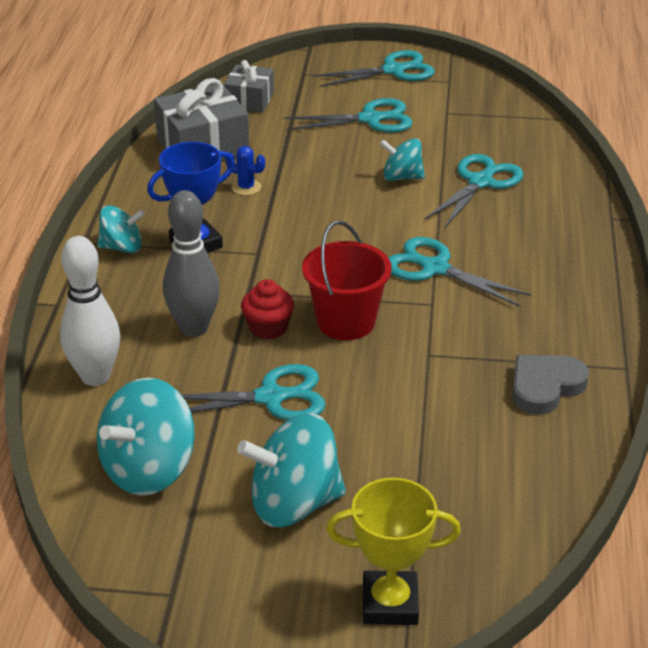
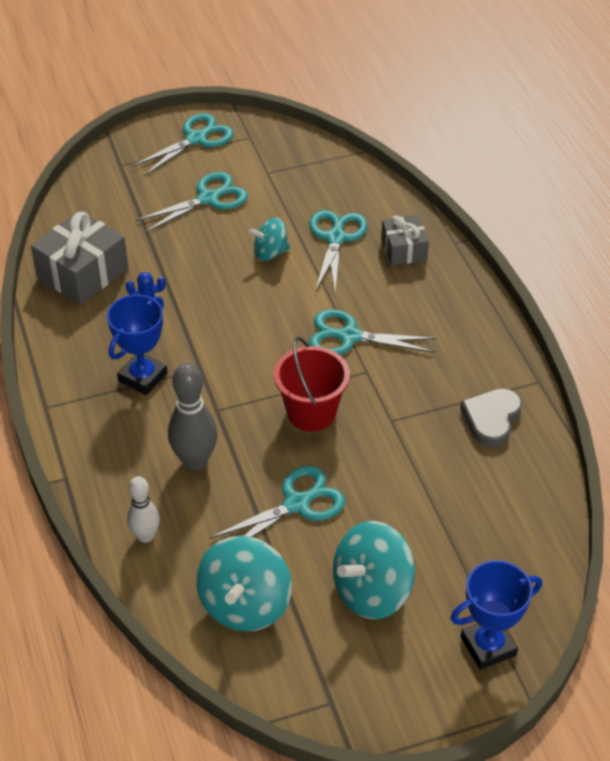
camera: 25 degrees left, 10 degrees up
(95, 376) = (145, 536): white bowling pin -> white bowling pin, size x0.63
(122, 247) = (82, 402): turquoise spinning top -> none
(249, 100) = (91, 208): grey gift -> grey gift (404, 249)
(268, 328) = (254, 440): red cupcake -> none
(390, 604) = (488, 646): yellow trophy -> blue trophy

